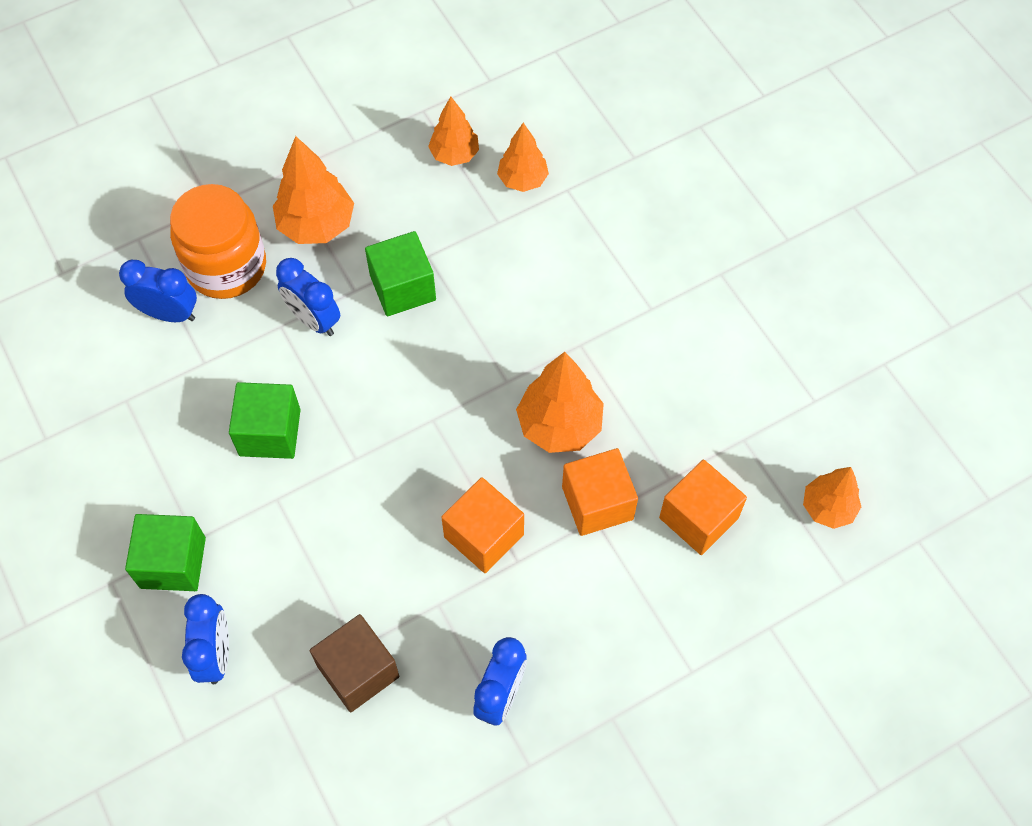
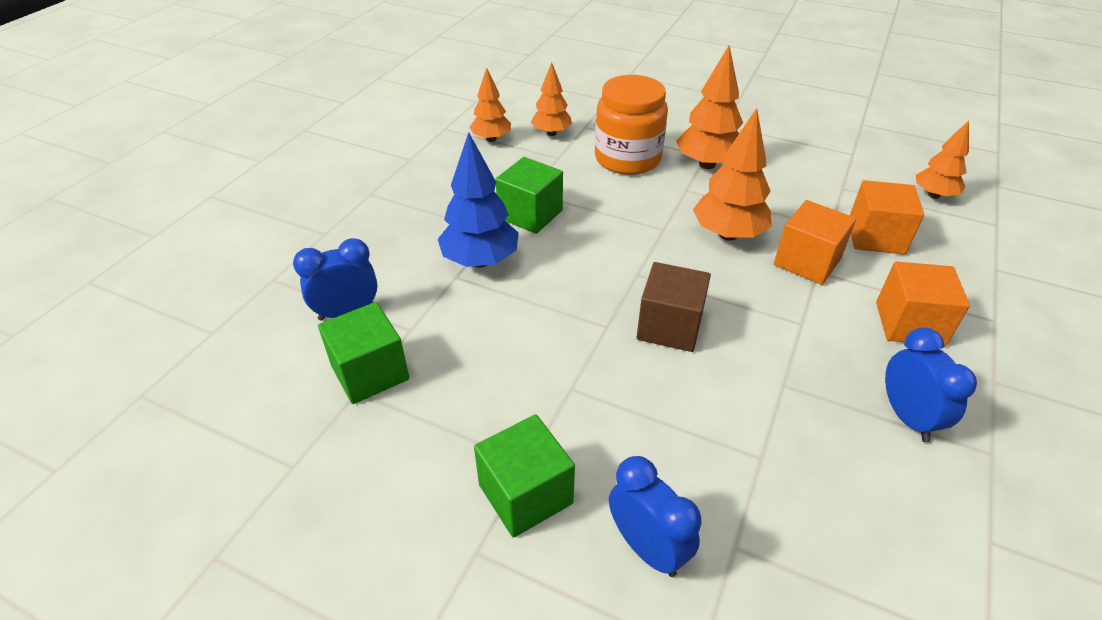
camera: 35 degrees left, 20 degrees down
(226, 266) = (373, 262): orange jar -> orange jar (627, 158)
(270, 432) = (517, 346): green cube -> green cube (370, 372)
(313, 320) = (480, 261): blue clock -> blue tree
(317, 225) = (426, 210): orange tree -> orange tree (707, 164)
(358, 671) = (784, 474): brown cube -> brown cube (669, 327)
(484, 536) = (760, 321): orange cube -> orange cube (909, 324)

